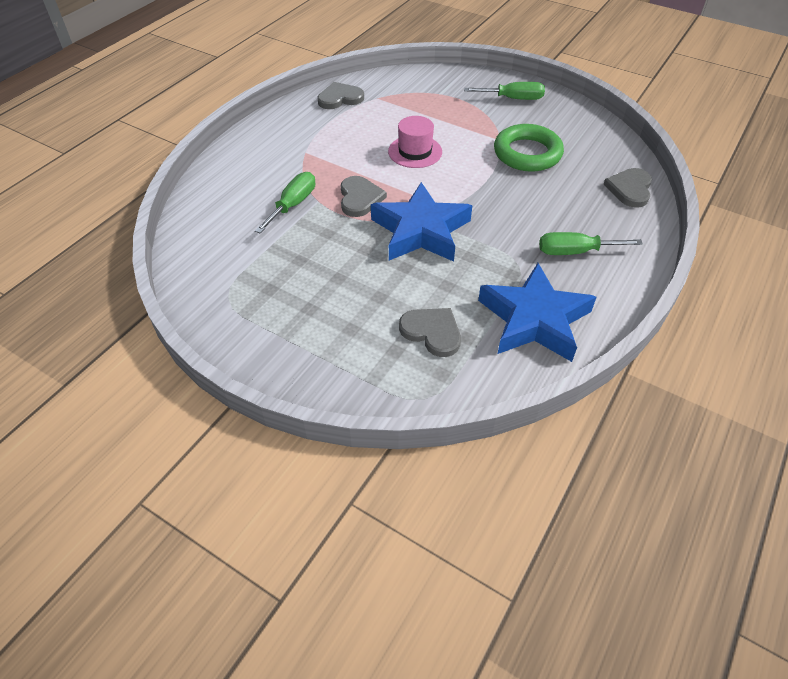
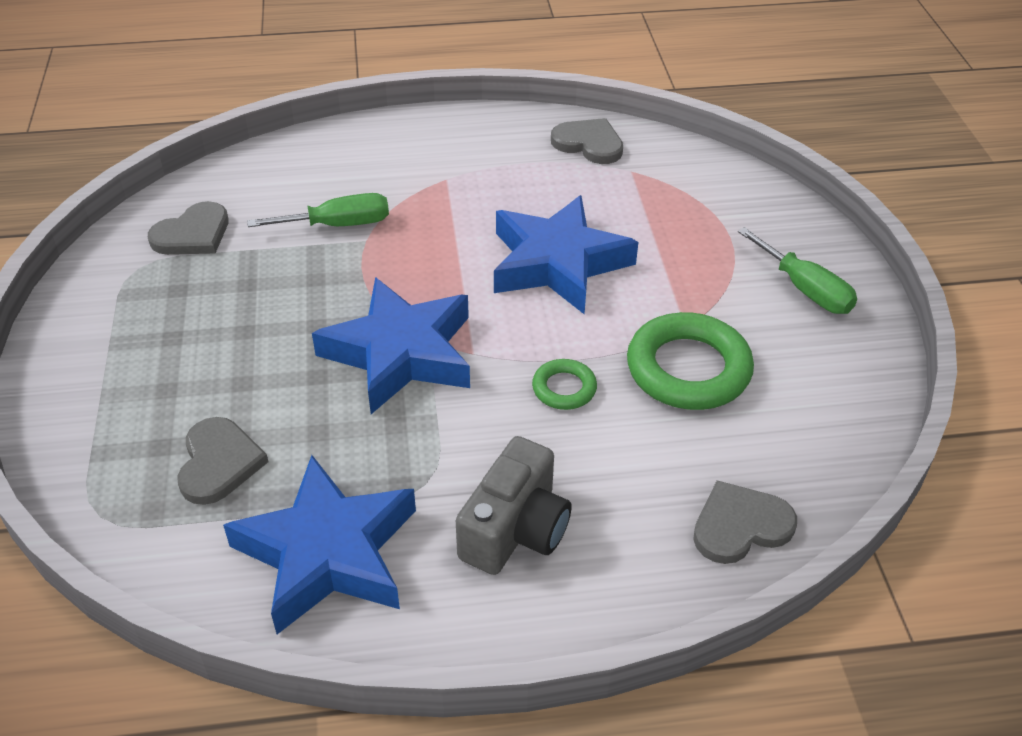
camera: 50 degrees right, 5 degrees down
(360, 198) = (408, 268): grey heart -> grey heart (193, 234)
(415, 152) = (557, 263): pink hat -> blue star
(501, 193) = (564, 388): none -> green ring
(575, 252) = (515, 530): green screwdriver -> grey camera

